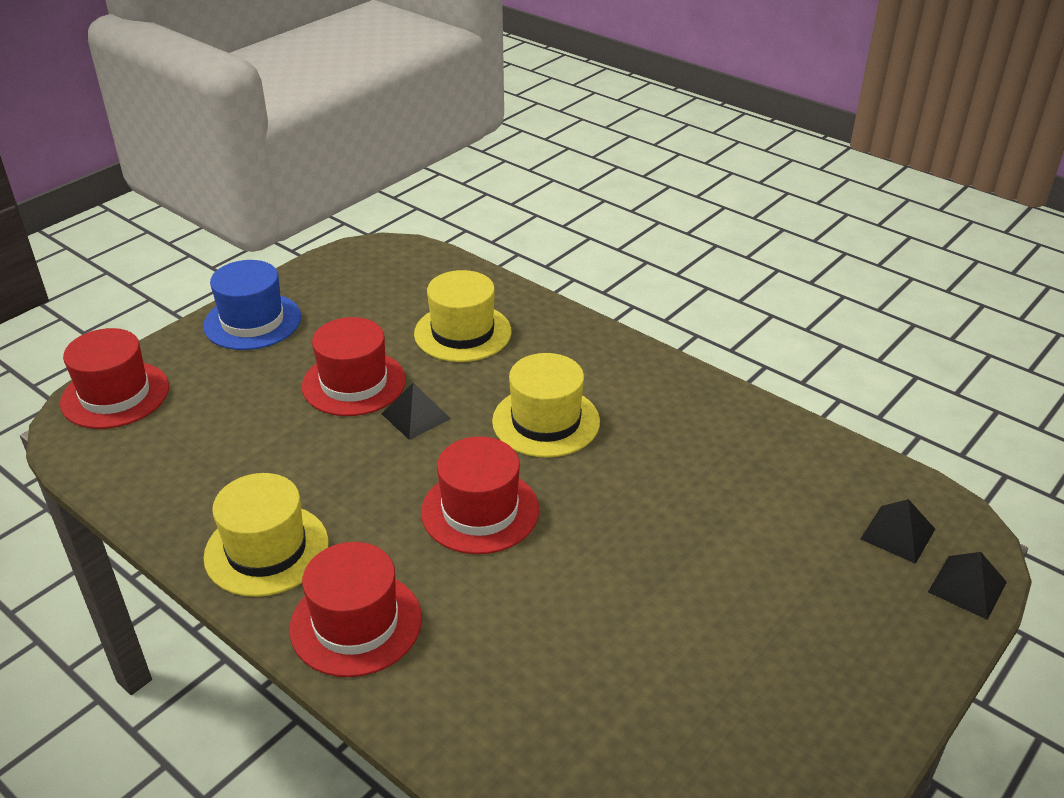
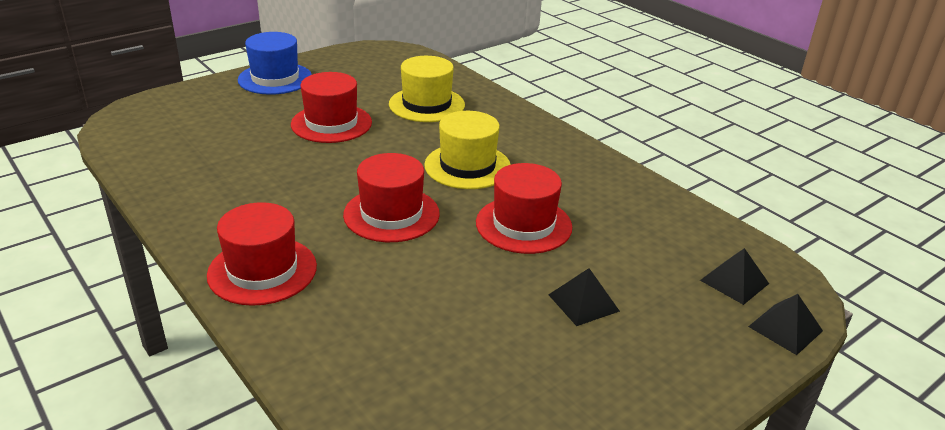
camera: 10 degrees right, 5 degrees down
(115, 395) = (157, 107): red hat -> red hat (523, 225)
(266, 549) = (218, 214): yellow hat -> none
(416, 416) = (368, 149): black pyramid -> black pyramid (583, 303)

